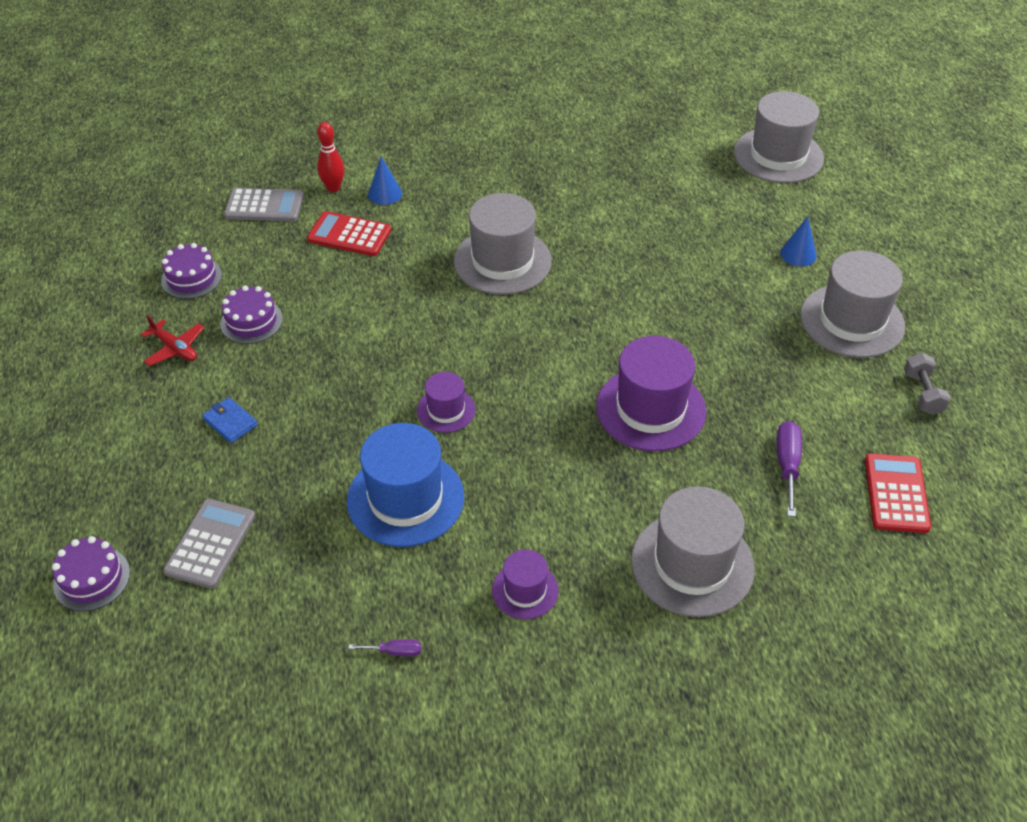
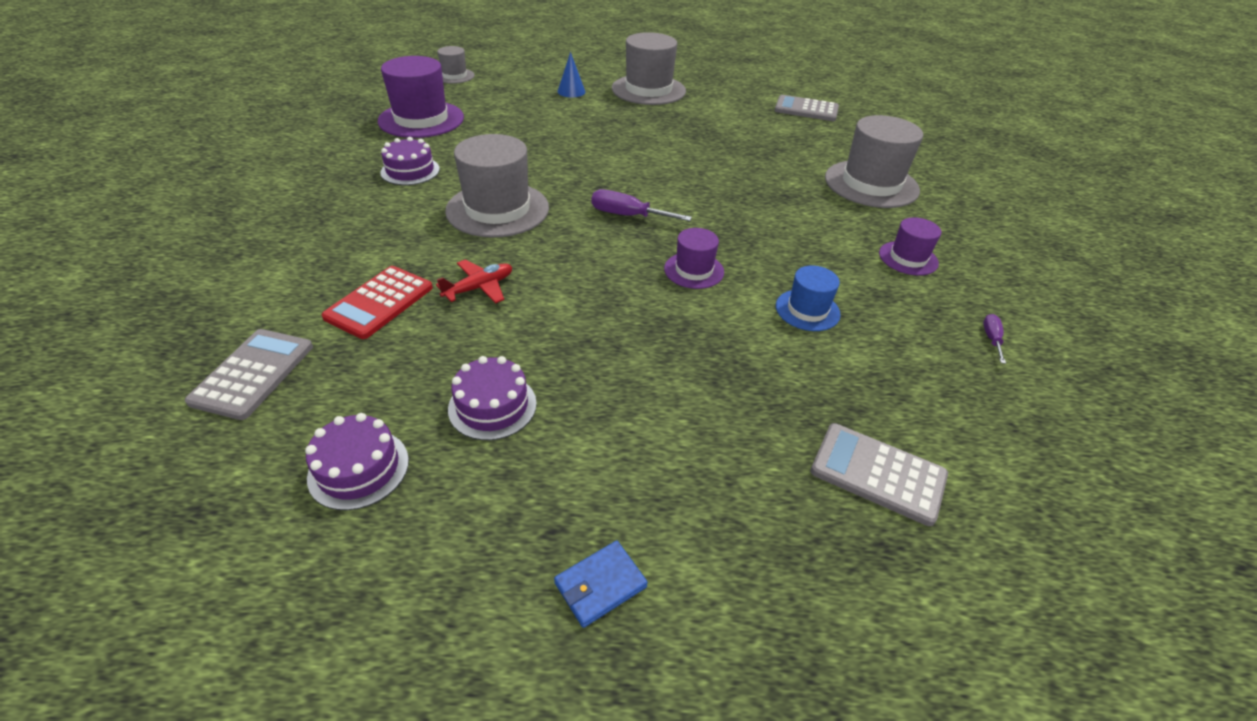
camera: 80 degrees left, 5 degrees down
(92, 578) = (954, 620): purple cake -> purple cake (410, 171)
(175, 348) = (509, 497): red plane -> red plane (479, 288)
(230, 422) = (675, 441): blue wallet -> blue wallet (600, 585)
(333, 188) = (274, 306): red bowling pin -> none
(385, 194) = (324, 267): blue cone -> none
(405, 498) = (807, 310): blue hat -> blue hat, size x0.53
(650, 409) = (715, 172): purple hat -> purple hat (421, 119)
(778, 155) = (454, 76): grey hat -> grey hat, size x0.53
(787, 465) = (779, 135): purple screwdriver -> purple screwdriver (628, 215)
(896, 493) = (806, 109): red calculator -> grey calculator
(922, 393) = (722, 85): grey dumbbell -> none

